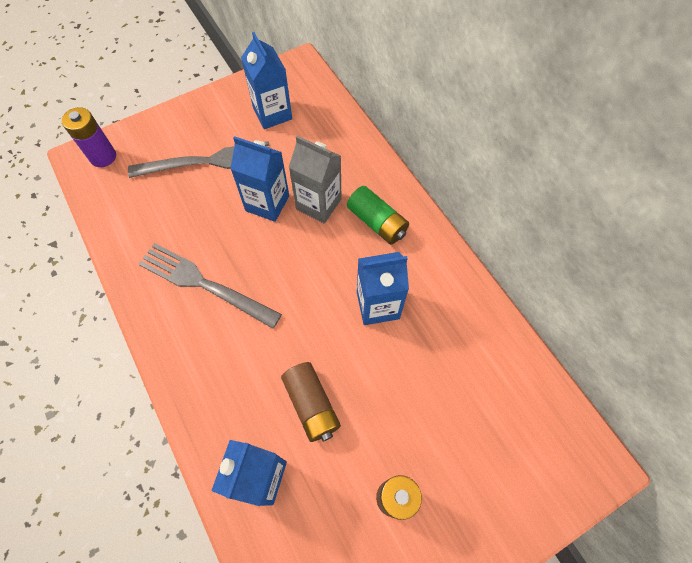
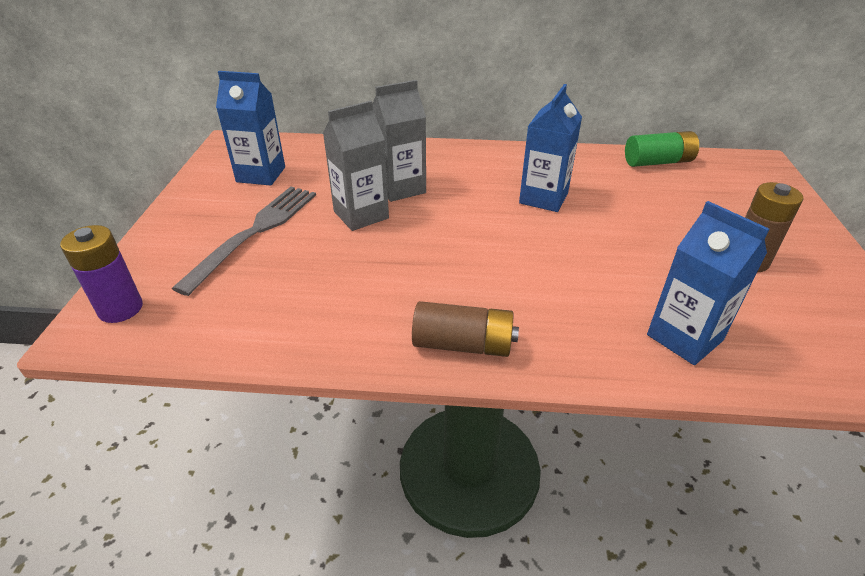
camera: 55 degrees left, 25 degrees down
(203, 284) = (408, 292): grey fork -> none
(267, 203) = (361, 215): blue carton -> grey carton
(311, 405) = (621, 272): brown battery -> brown battery (463, 344)
(377, 222) = (458, 168): green battery -> green battery (658, 162)

